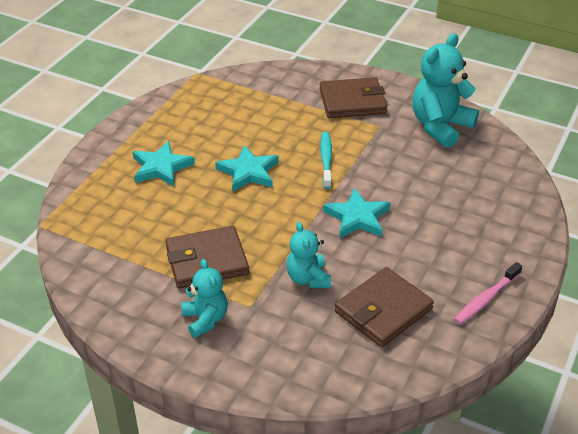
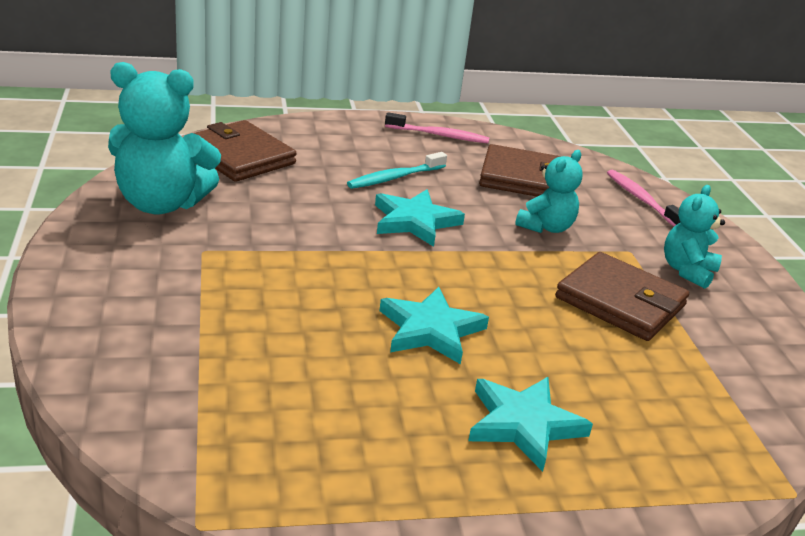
camera: 130 degrees left, 10 degrees down
(307, 366) = (641, 199): none -> pink toothbrush
(326, 160) = (329, 272): turquoise toothbrush -> turquoise toothbrush (395, 177)
(352, 101) = (153, 289): brown wallet -> brown wallet (240, 156)

